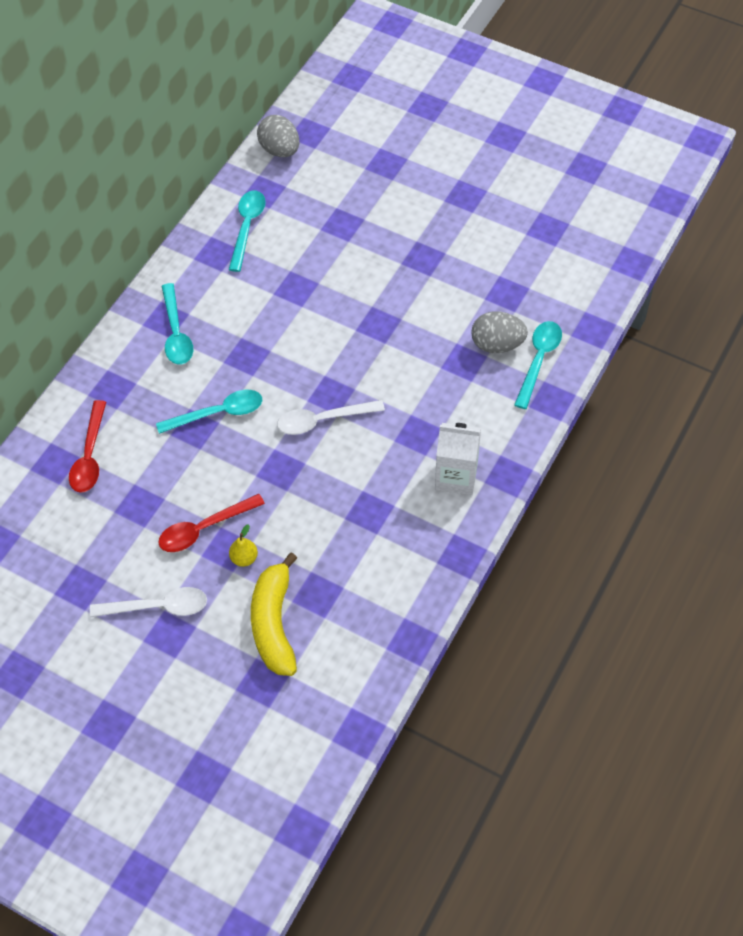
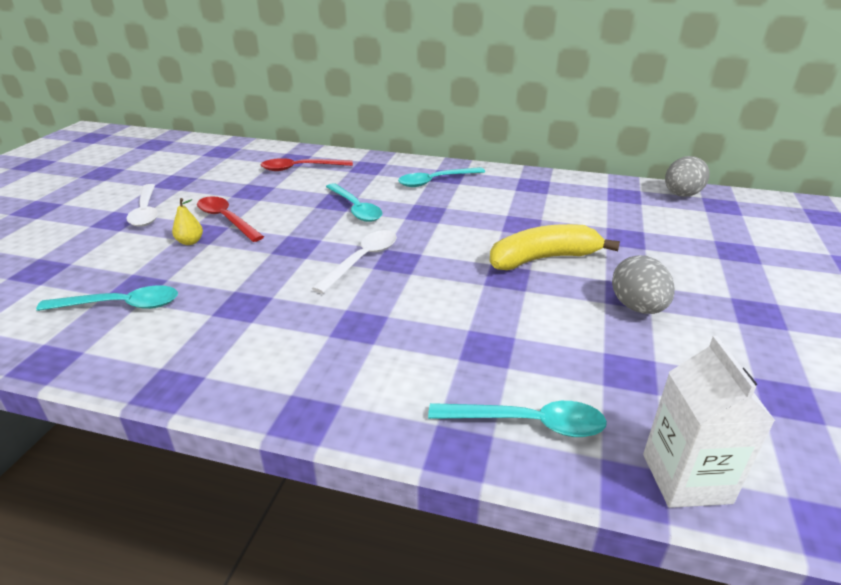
camera: 75 degrees right, 25 degrees down
(247, 227) = (574, 193): turquoise spoon -> turquoise spoon (121, 305)
(274, 623) = (107, 267): yellow banana -> yellow banana (543, 259)
(323, 420) = (362, 260): white spoon -> white spoon turned 60 degrees clockwise
(456, 476) = (297, 366): white carton -> white carton (686, 478)
(497, 344) = (533, 374): grey egg -> grey egg (637, 307)

